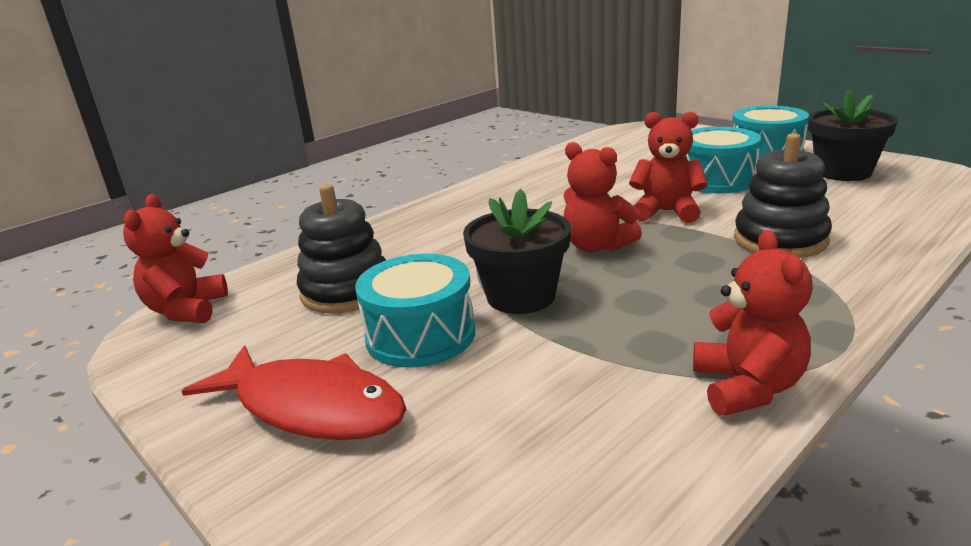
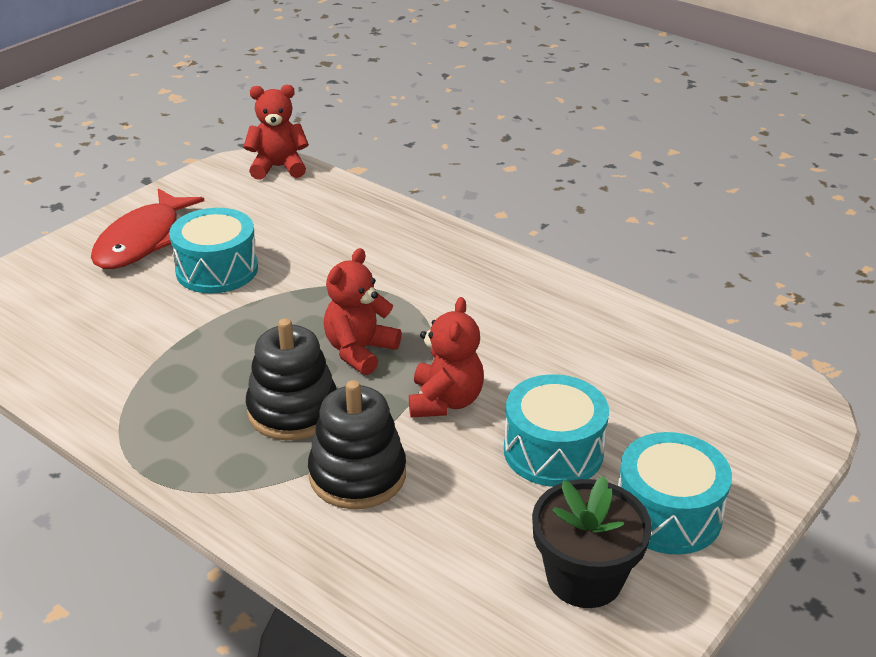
camera: 80 degrees right, 10 degrees up
(346, 291) = (294, 227): black stacking toy -> black stacking toy (293, 410)
(521, 296) = (267, 311): black flower pot -> none
(747, 387) = (107, 415): red teddy bear -> none

